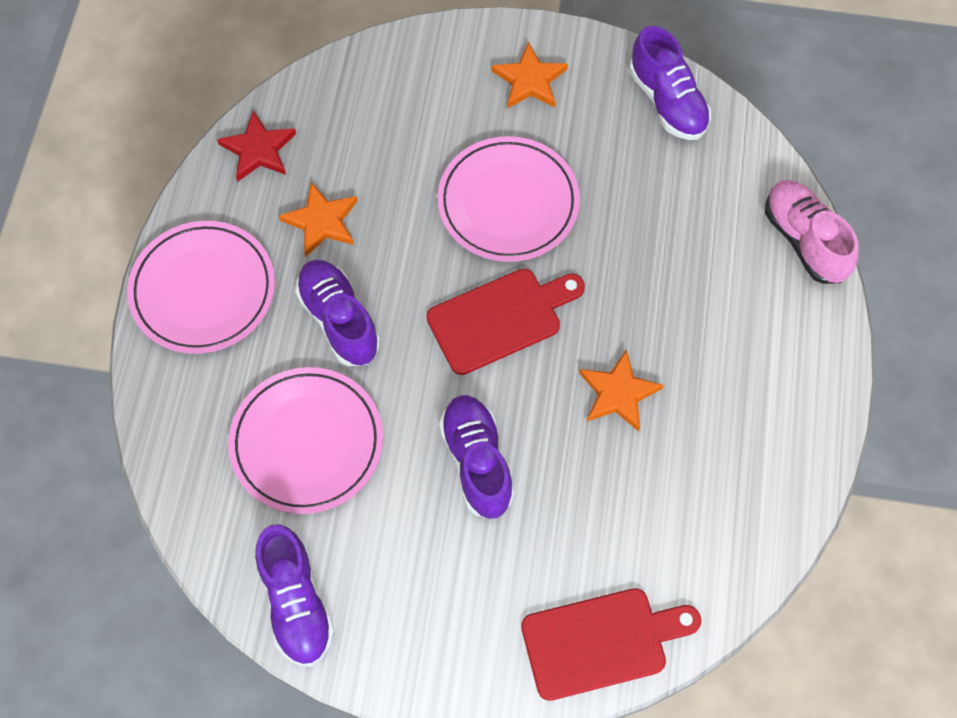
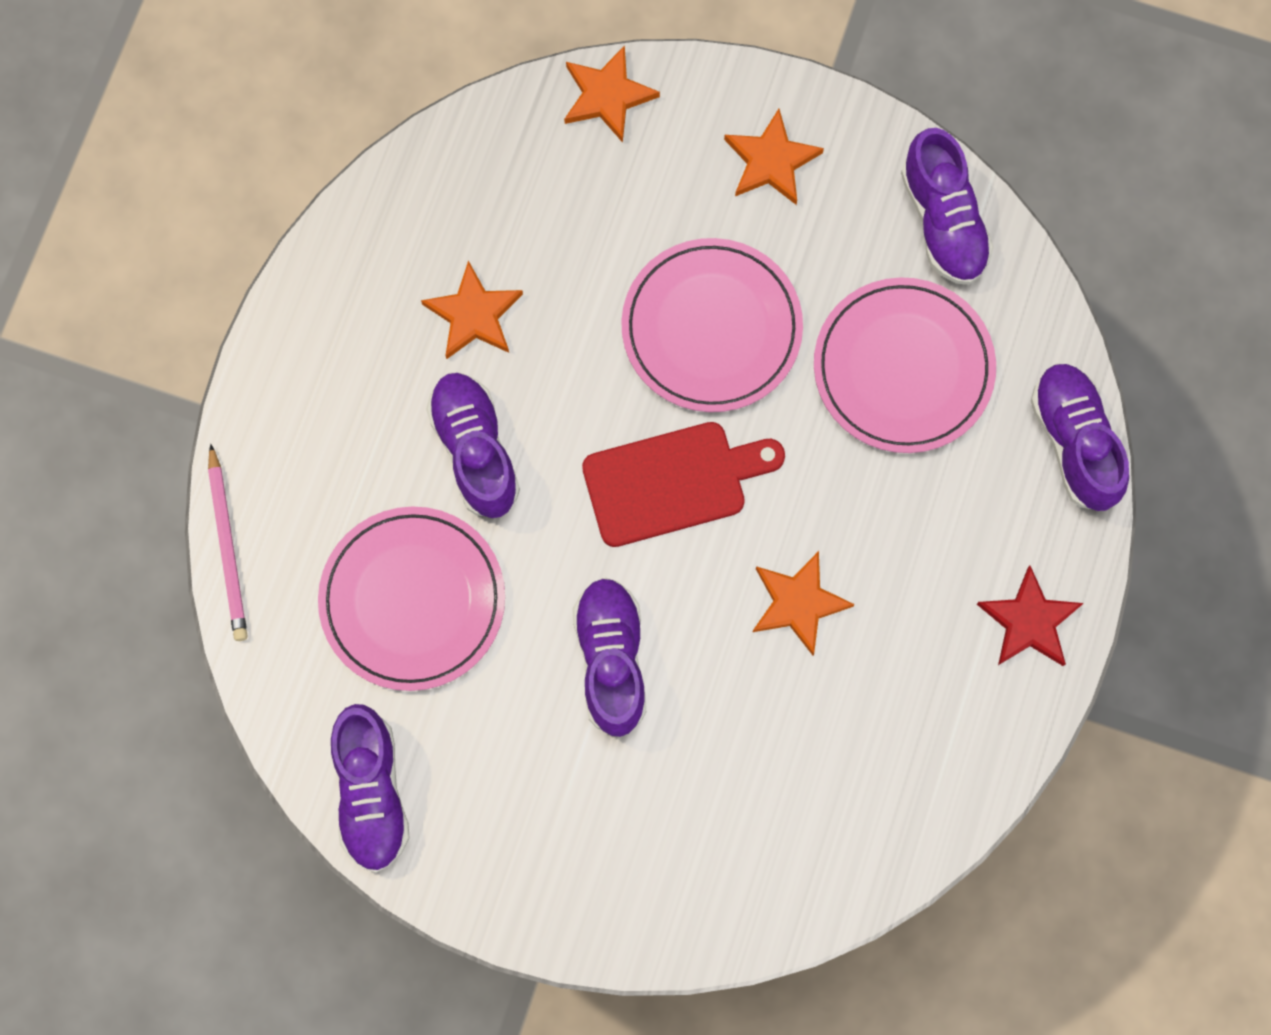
camera: 10 degrees right, 10 degrees up
(149, 426) = (228, 547): none -> pink pencil
(203, 290) = (315, 382): pink plate -> pink plate (903, 368)
(258, 149) = (409, 202): red star -> red star (1029, 621)
(397, 55) = (607, 96): none -> orange star
(601, 642) = (716, 902): red cutting board -> none
(804, 240) = (1074, 442): pink shoe -> purple shoe

